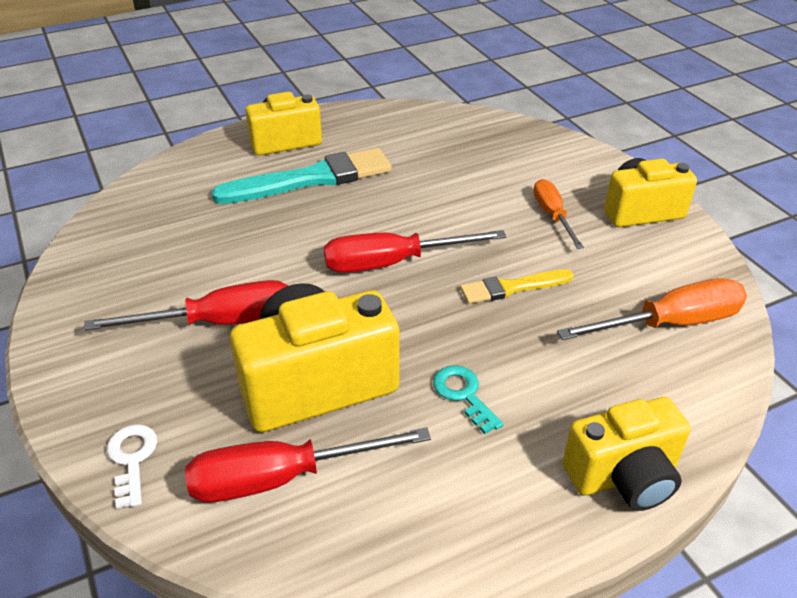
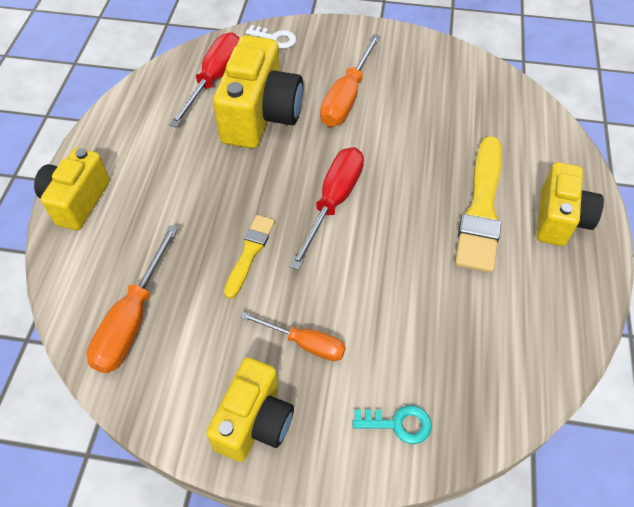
camera: 125 degrees right, 15 degrees up
(219, 322) = (346, 97): red screwdriver -> orange screwdriver
(311, 179) = (481, 209): turquoise brush -> yellow brush
(464, 394) = (192, 170): turquoise key -> turquoise key (398, 424)

